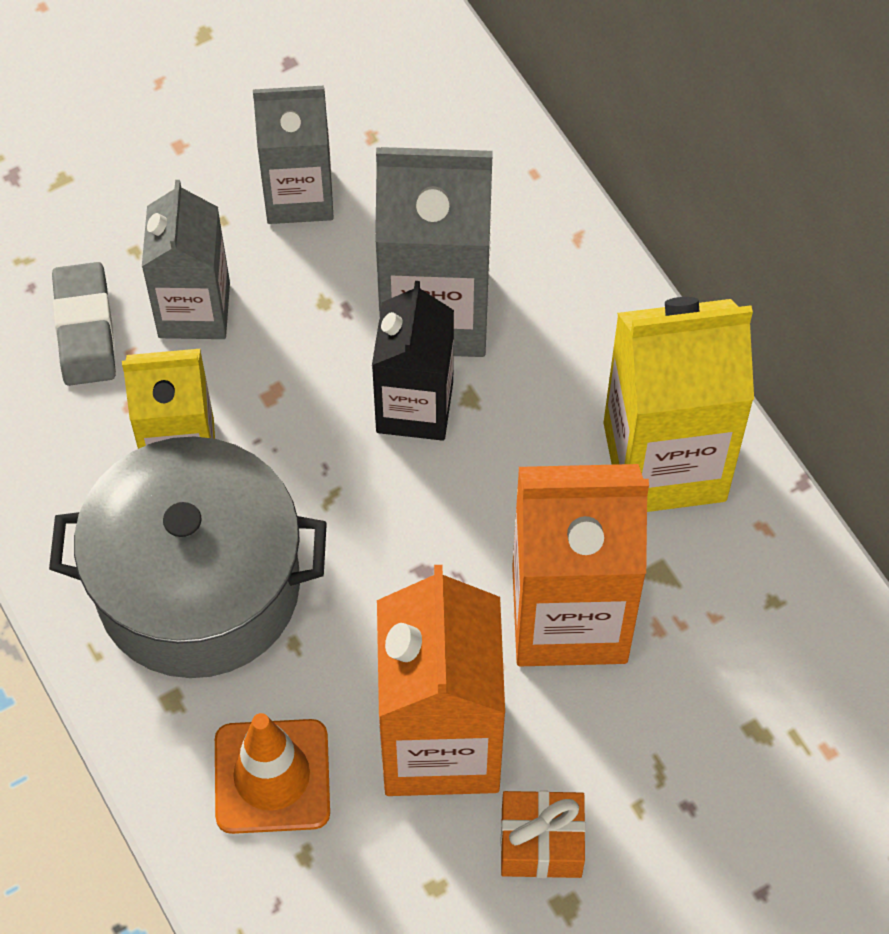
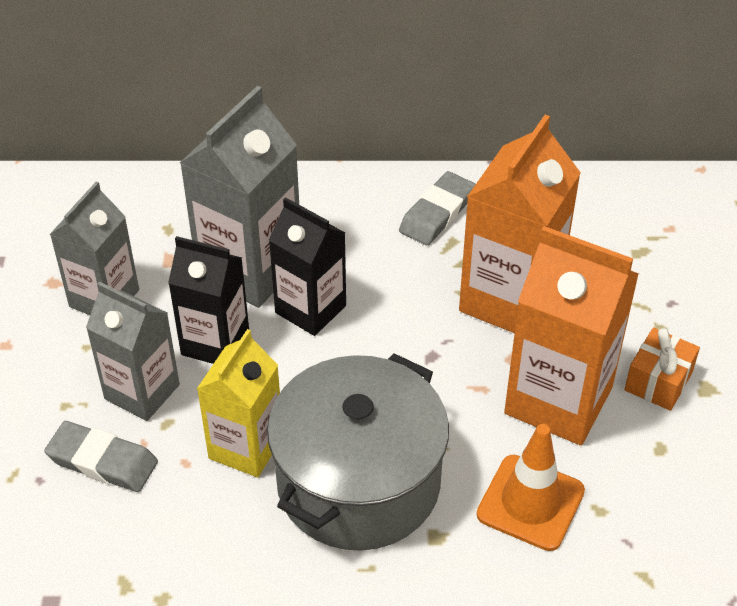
camera: 60 degrees left, 15 degrees down
(304, 339) = (215, 342): none -> black carton
(664, 461) = (437, 213): yellow carton -> grey eraser

